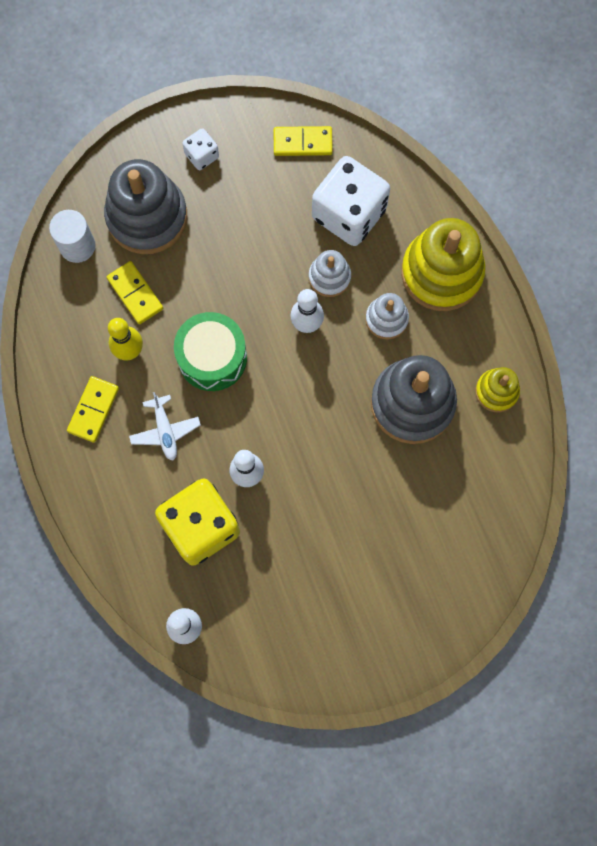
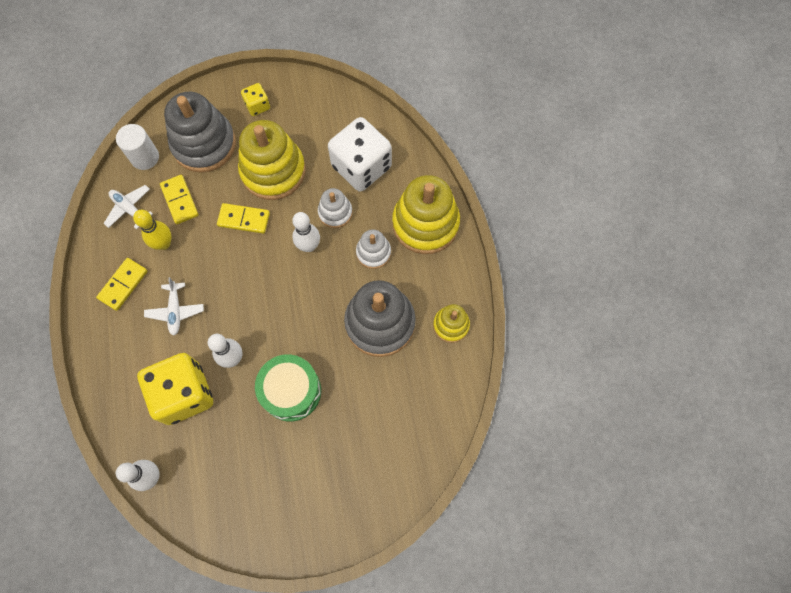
camera: 10 degrees right, 5 degrees down
(76, 315) = (129, 209): none -> white plane
(202, 155) = (257, 106): white dice -> yellow dice
(212, 357) = (227, 259): green drum -> green drum (291, 391)
(241, 237) = (273, 171): none -> yellow stacking toy
(302, 142) = (337, 108): yellow domino -> yellow domino (244, 219)

